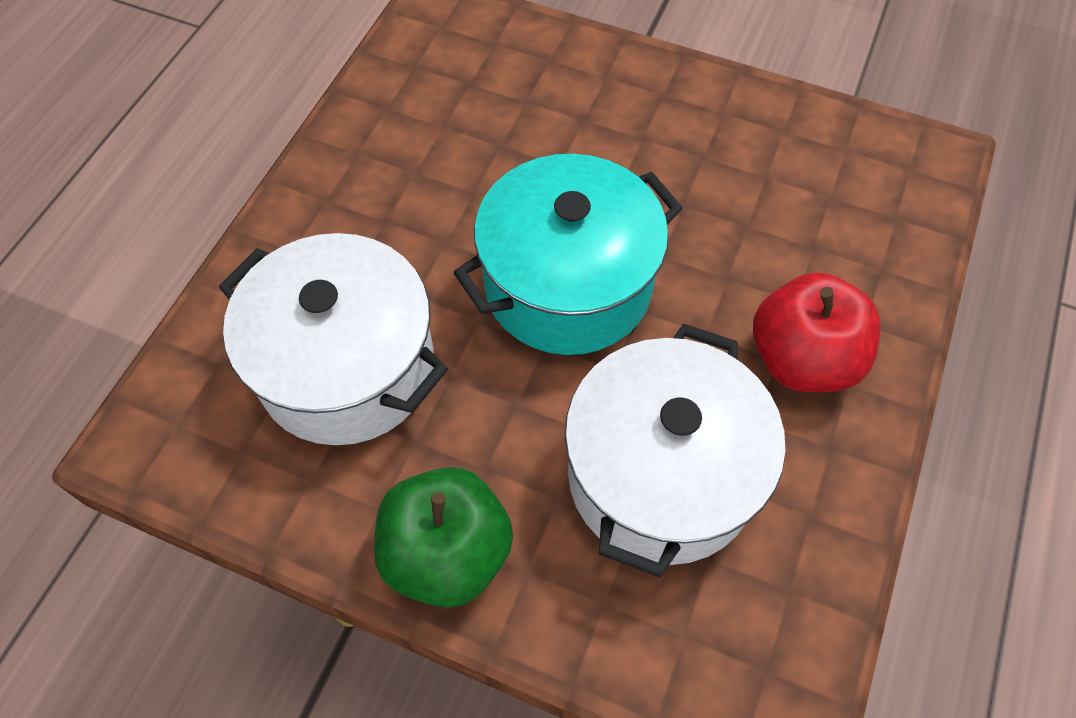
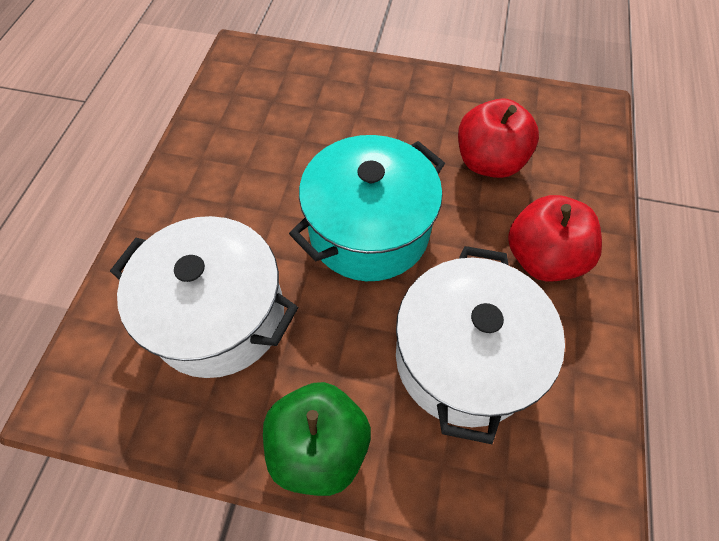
camera: 10 degrees left, 0 degrees up
(758, 213) = (488, 162): none -> red apple

